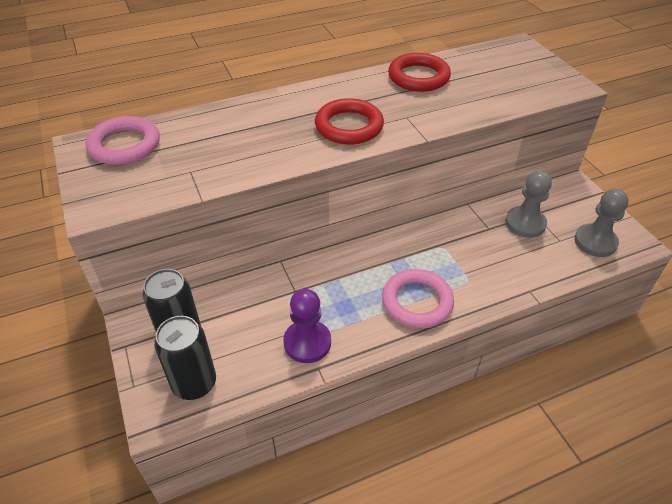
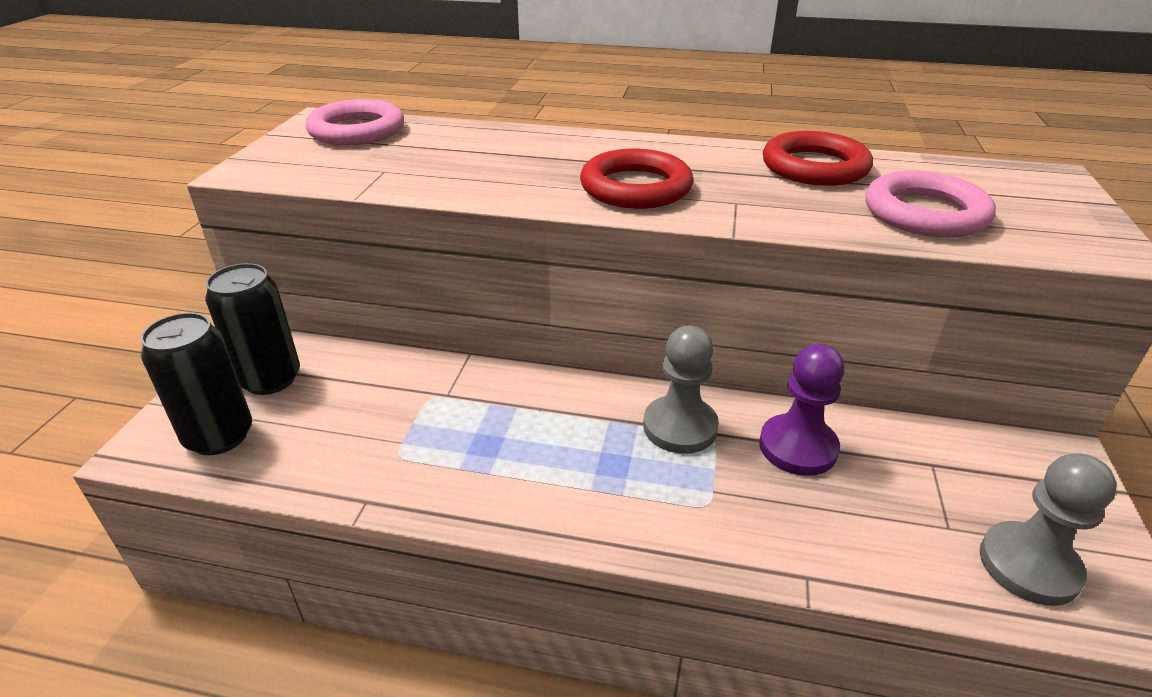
camera: 35 degrees right, 10 degrees down
(307, 342) = (389, 462): purple pawn -> purple pawn (798, 447)
(417, 302) = (593, 491): pink ring -> pink ring (925, 213)
(525, 223) = (899, 470): grey pawn -> grey pawn (680, 427)

